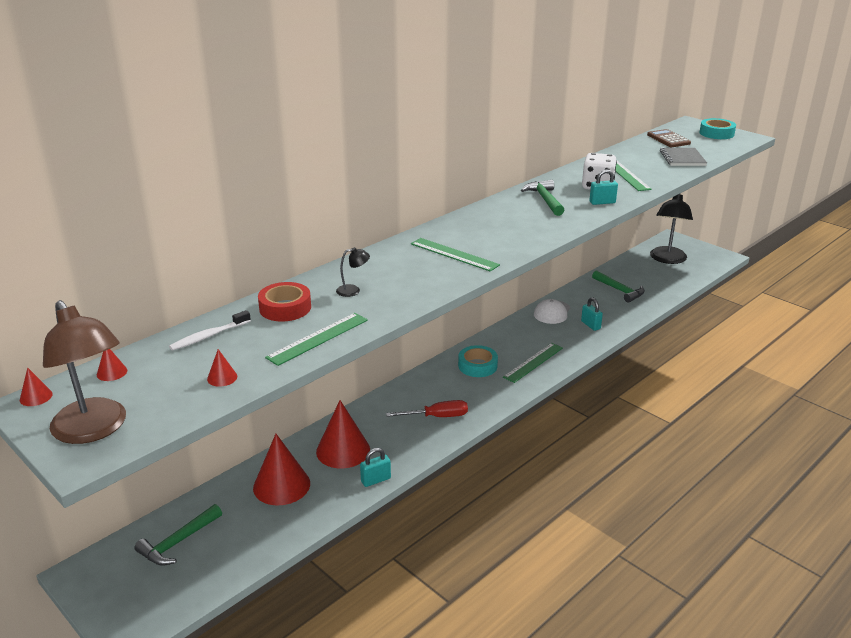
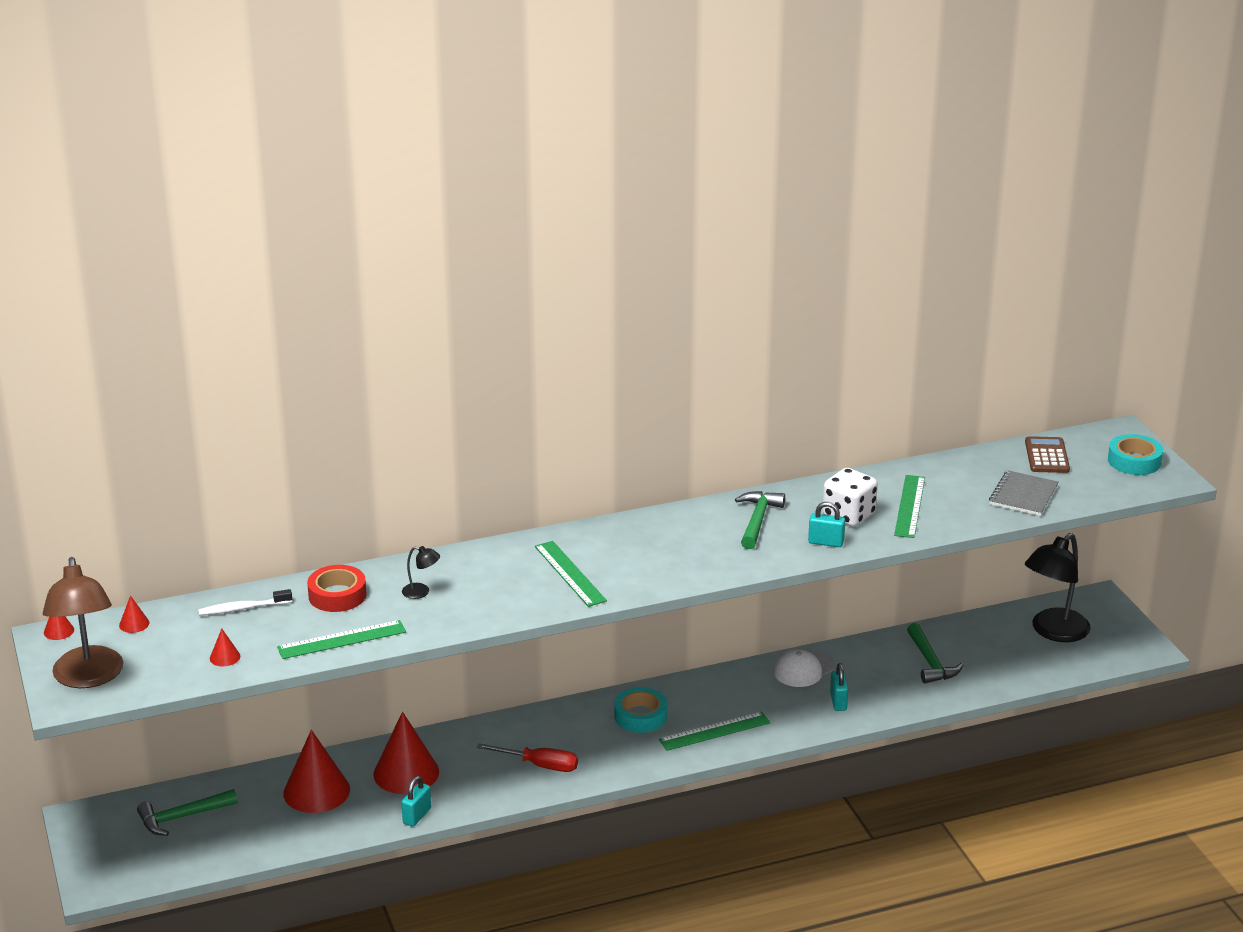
camera: 25 degrees right, 0 degrees up
(376, 480) = (417, 816): turquoise padlock -> turquoise padlock turned 60 degrees counterclockwise

